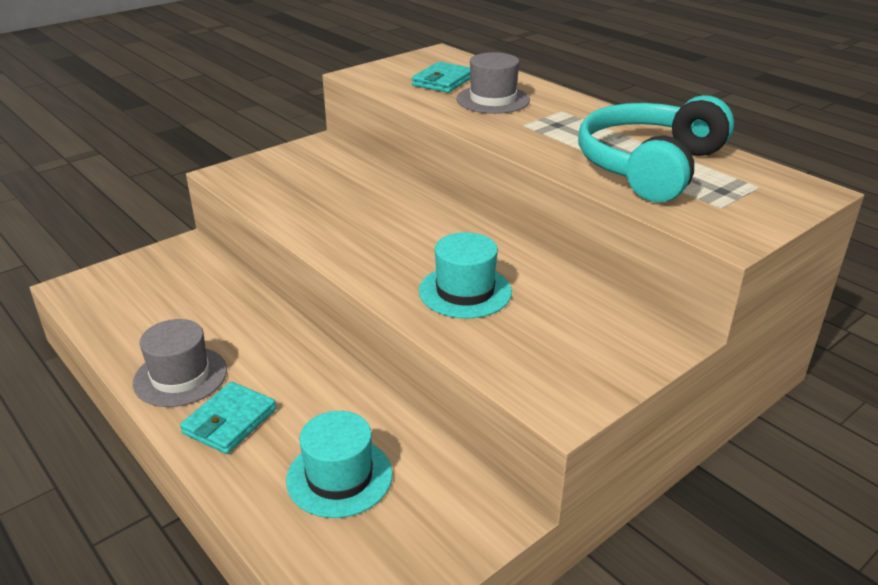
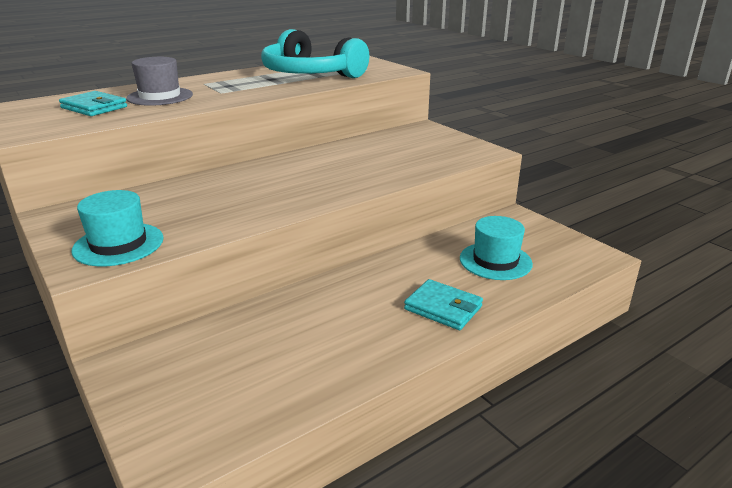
camera: 85 degrees left, 5 degrees down
(180, 376) = (381, 340): grey hat -> none
(465, 291) = (371, 166): turquoise hat -> turquoise hat (118, 244)

